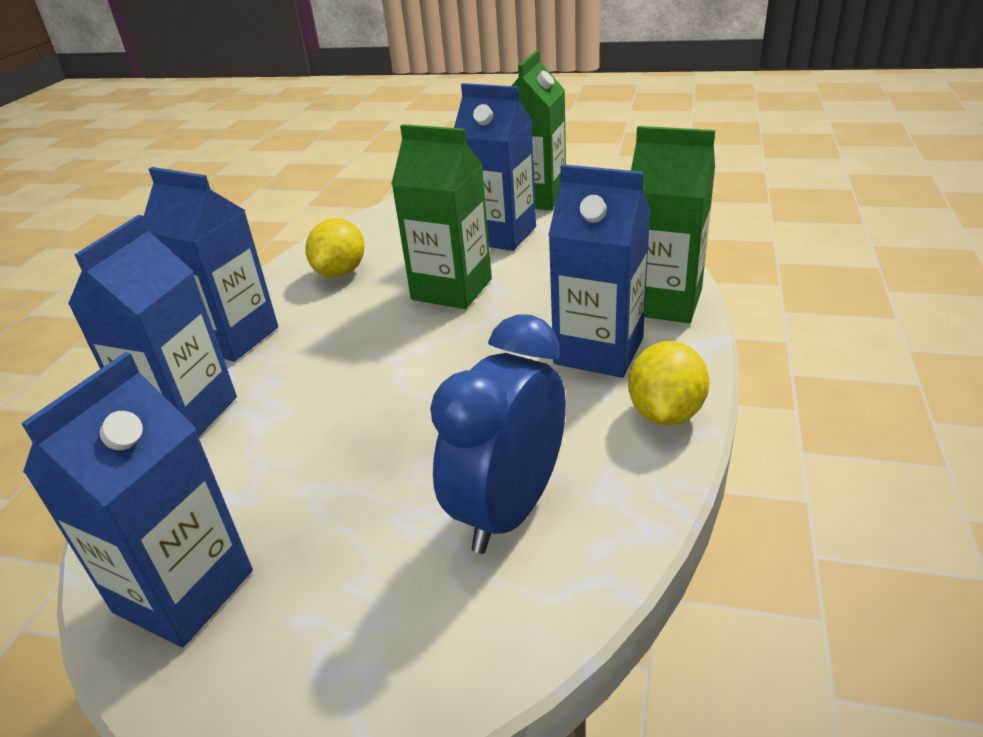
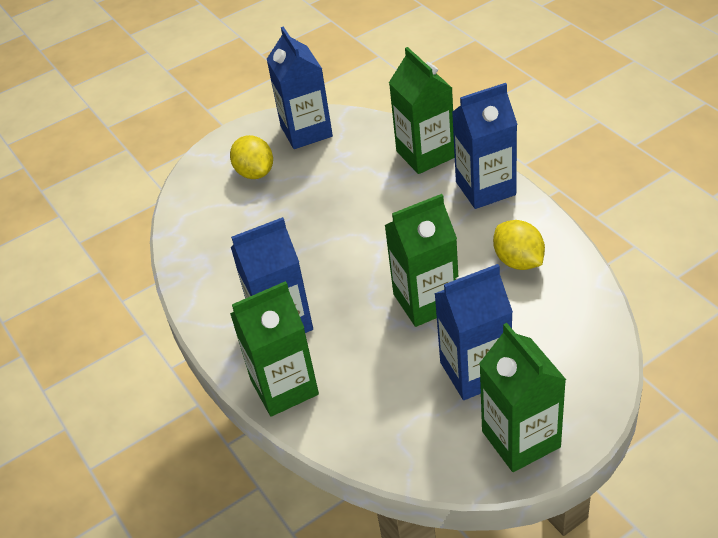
camera: 135 degrees right, 10 degrees up
(185, 414) = (425, 154): blue carton -> green carton
(509, 509) = (231, 226): blue clock -> none
(665, 413) = (210, 311): yellow lemon -> yellow lemon (255, 172)

